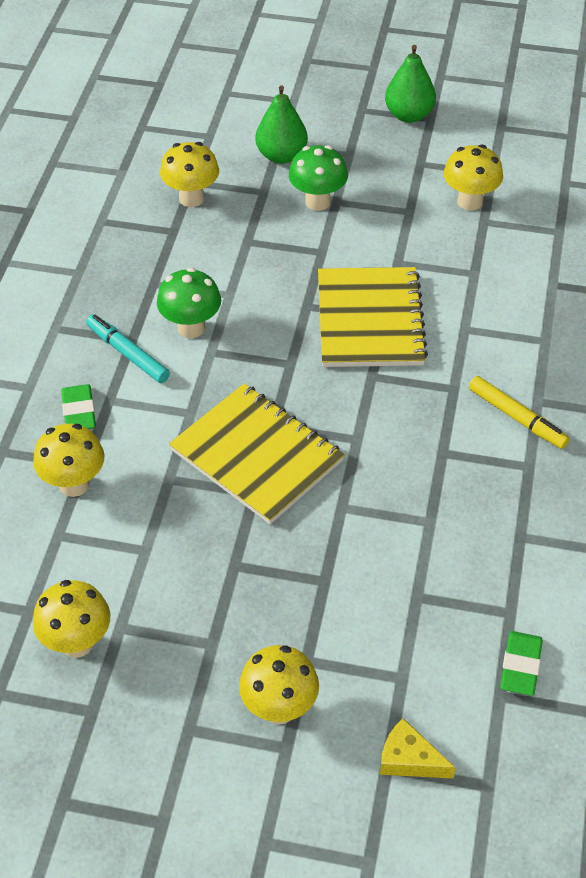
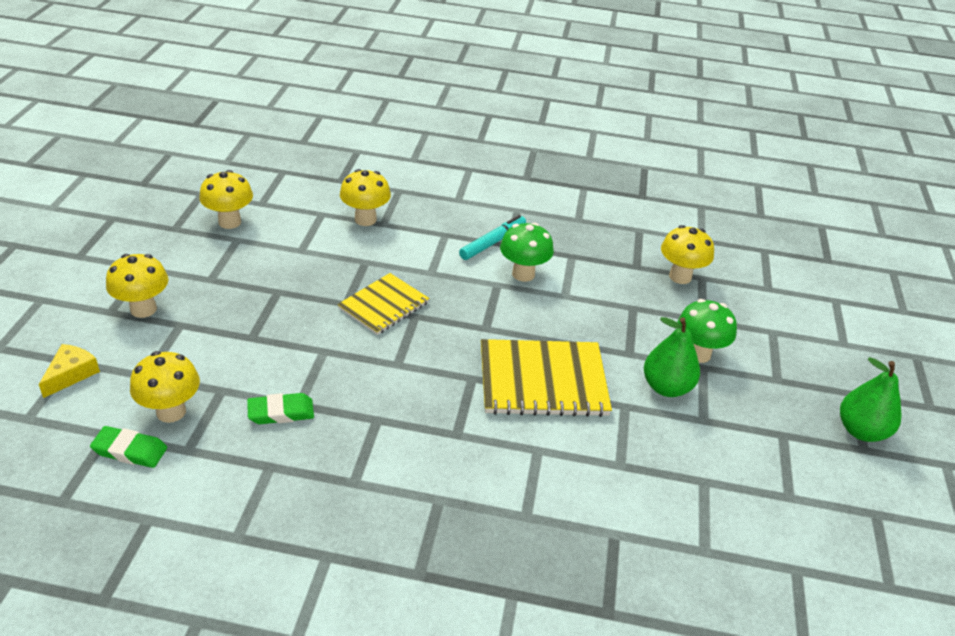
camera: 85 degrees right, 10 degrees down
(79, 411) = (434, 221): green eraser -> green eraser (281, 412)
(256, 455) = (383, 305): yellow notebook -> yellow notebook, size x0.64
(281, 156) = (757, 332): green pear -> green pear (666, 387)
(470, 202) = (733, 471): yellow mushroom -> yellow mushroom (171, 412)
(517, 418) = (416, 479): yellow marker -> none

